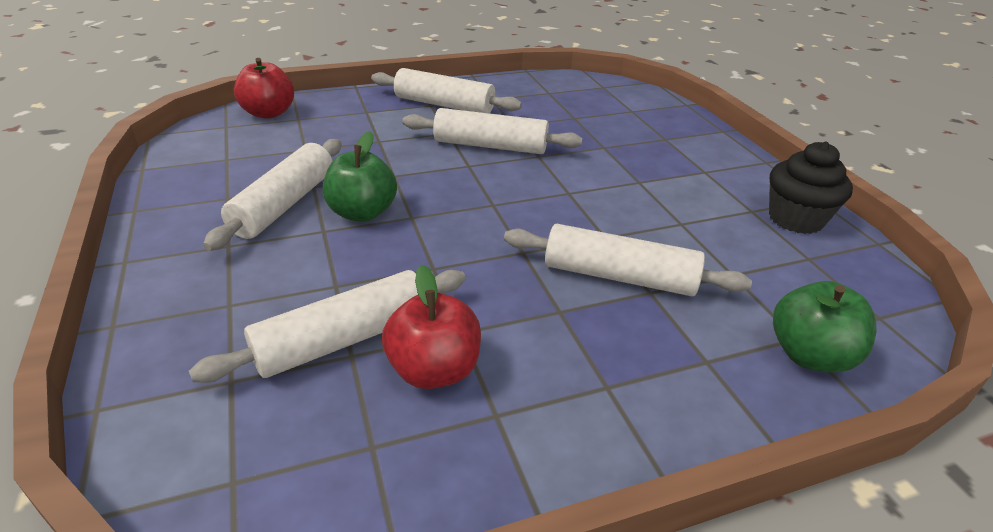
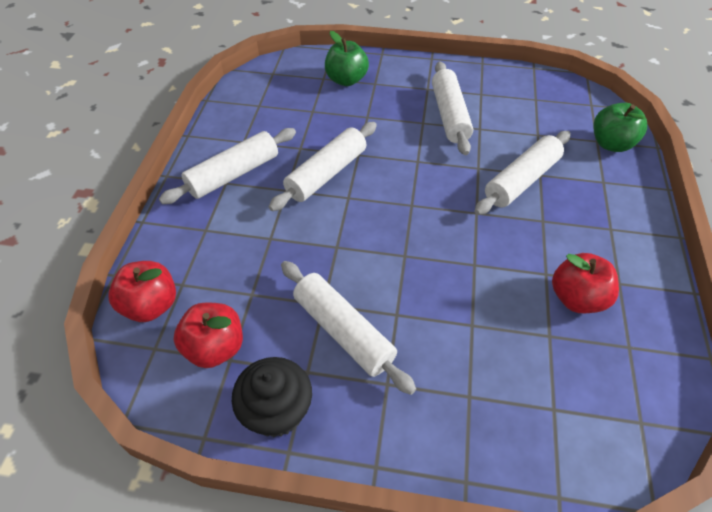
camera: 60 degrees left, 15 degrees up
(236, 149) = (215, 347): none -> red apple
(343, 339) = (533, 336): white rolling pin -> white rolling pin (449, 115)
(362, 213) = (384, 283): green apple -> green apple (346, 80)
(795, 219) = (498, 82): black cupcake -> black cupcake (277, 411)

